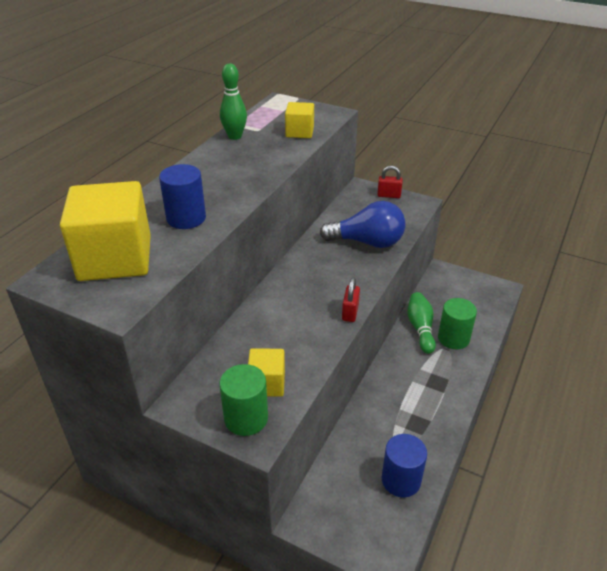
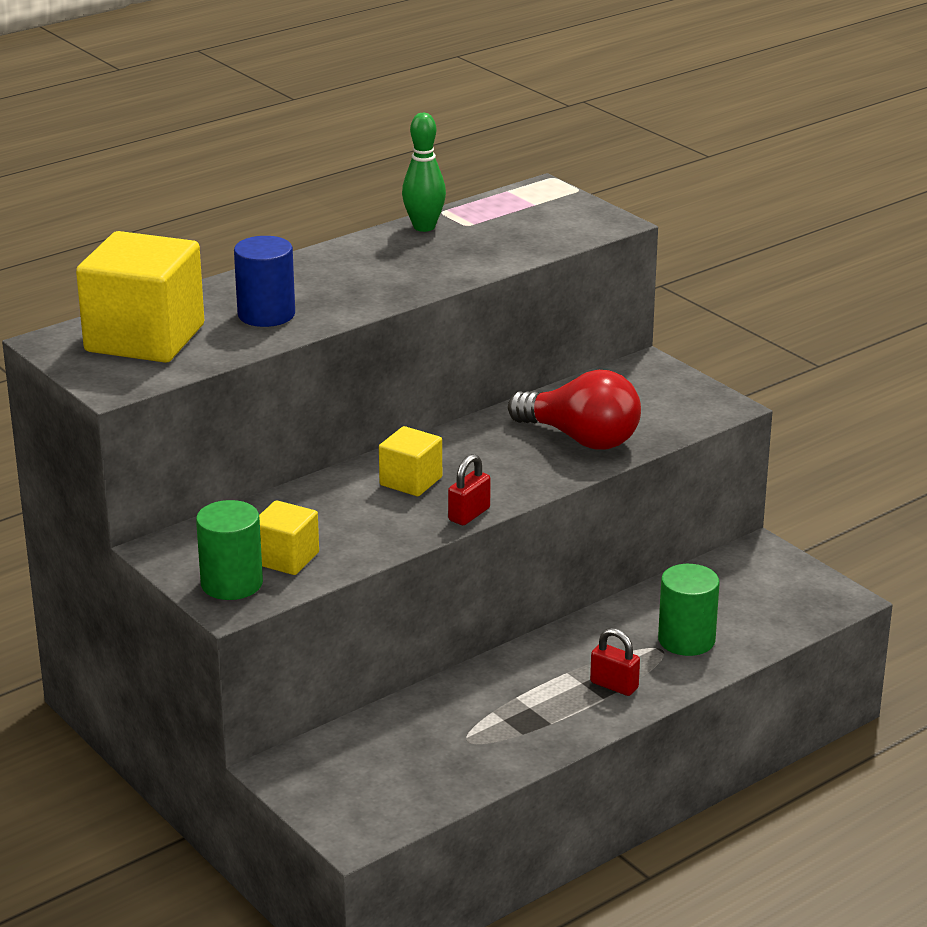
camera: 25 degrees right, 10 degrees down
(299, 132) = (528, 240): yellow cube -> yellow cube (411, 481)
(367, 242) = (580, 439): blue light bulb -> red light bulb
(389, 195) = (682, 384): red padlock -> red padlock (614, 685)
(401, 480) = (445, 769): blue cylinder -> none
(420, 328) = (643, 613): green bowling pin -> none

